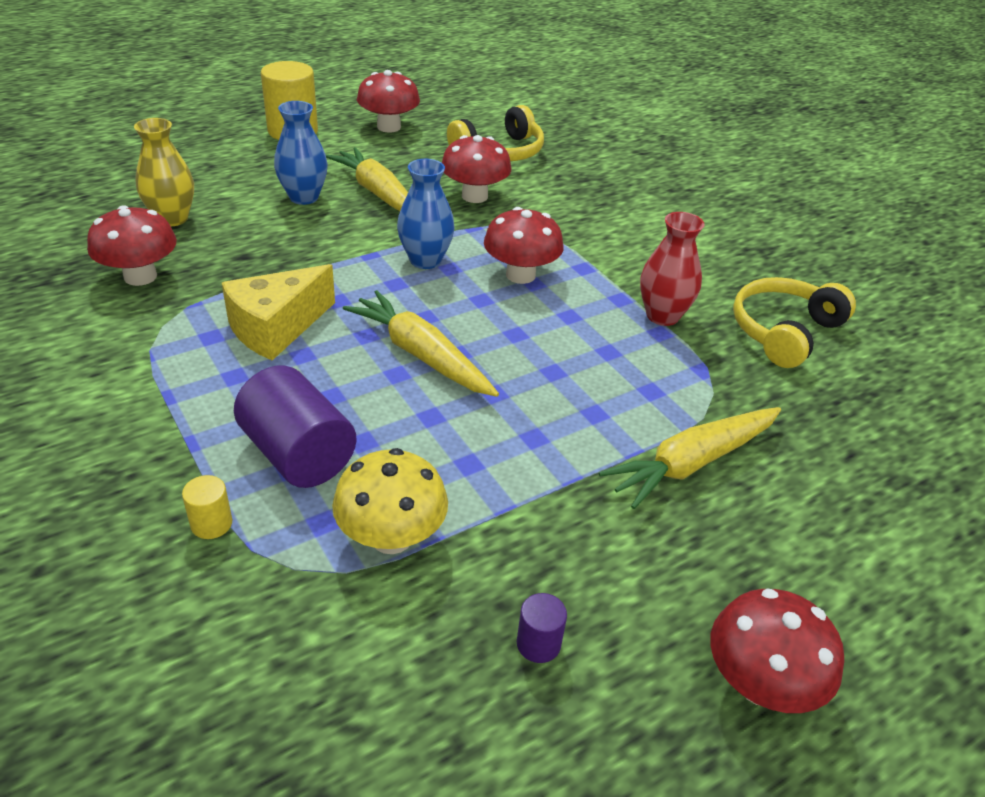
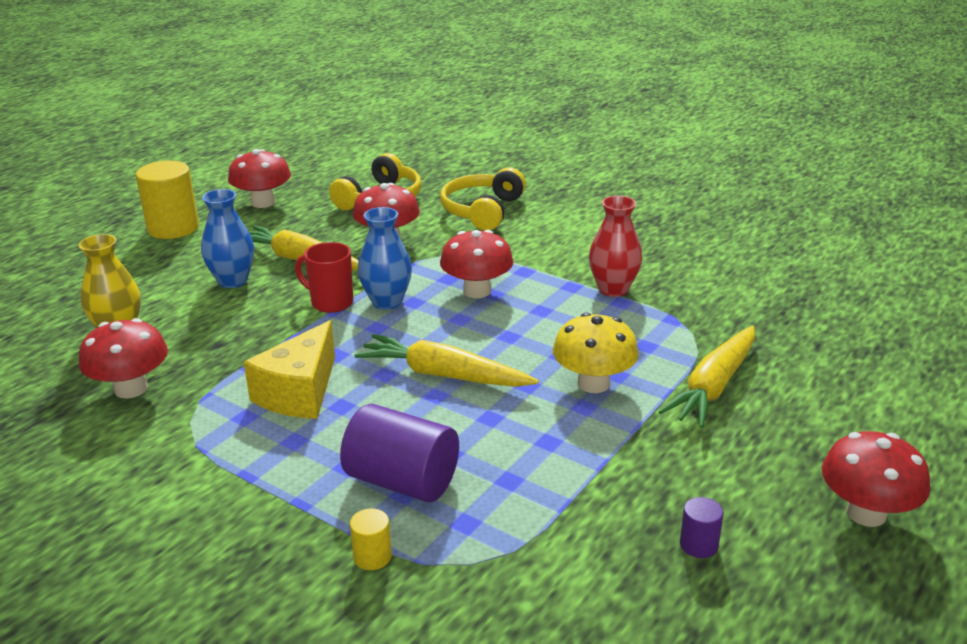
camera: 20 degrees left, 10 degrees down
(373, 245) = (331, 302): none -> red mug
(391, 537) = (530, 514): yellow mushroom -> yellow mushroom (593, 383)
(784, 331) = (710, 275): yellow headphones -> yellow headphones (482, 211)

